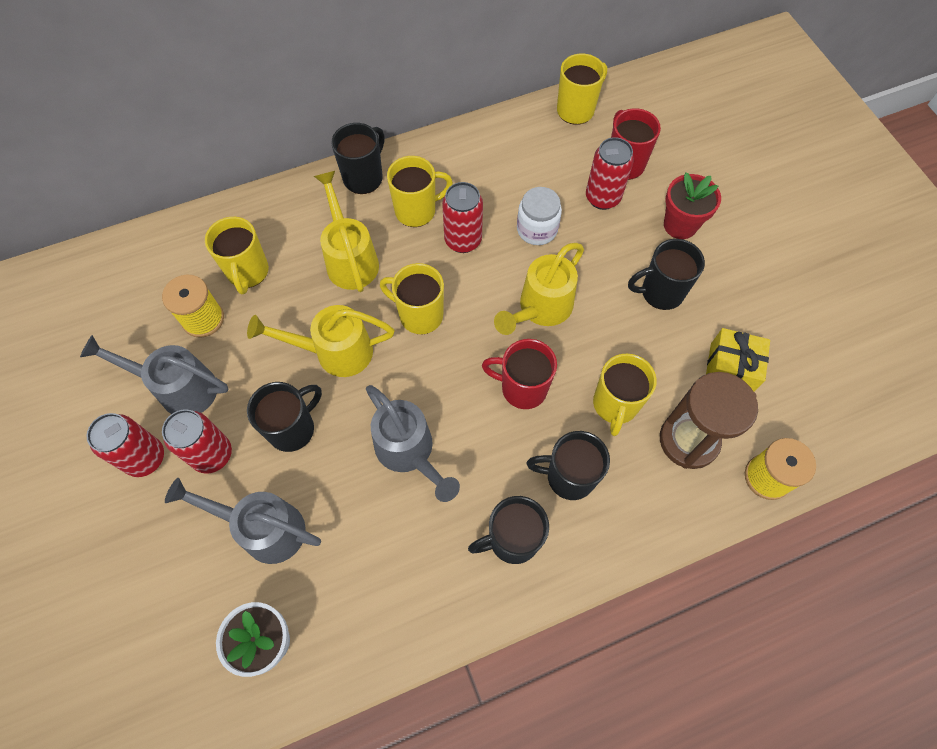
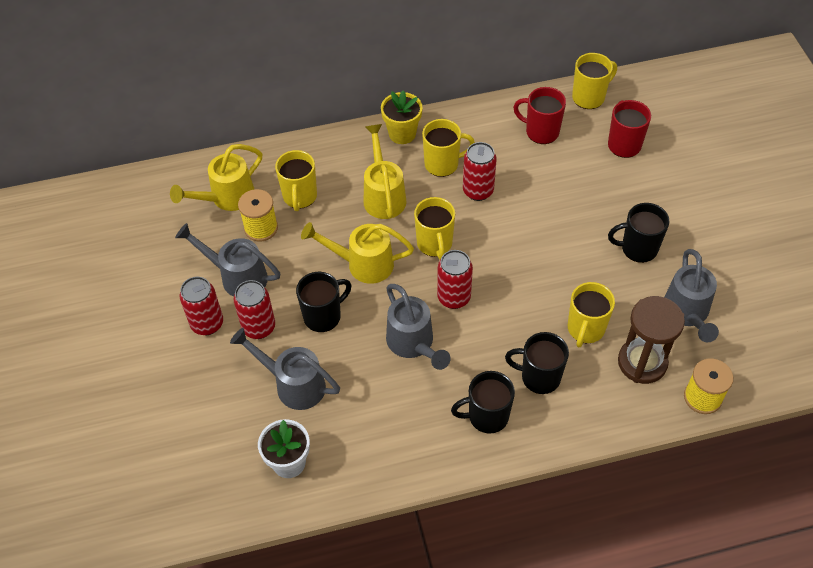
camera: 10 degrees right, 10 degrees down
(364, 177) = (402, 134): black mug -> yellow flower pot
(419, 315) = (434, 244): yellow mug -> yellow mug turned 135 degrees counterclockwise
(522, 388) = (511, 308): red mug -> red mug (541, 132)
(537, 229) = (541, 189): white jar -> none
(541, 308) = (535, 250): yellow watering can -> yellow watering can (227, 198)
(602, 198) = (600, 170): red can -> red can (454, 297)
(680, 225) = (663, 198): red flower pot -> none
(730, 368) = (687, 313): yellow gift -> grey watering can

